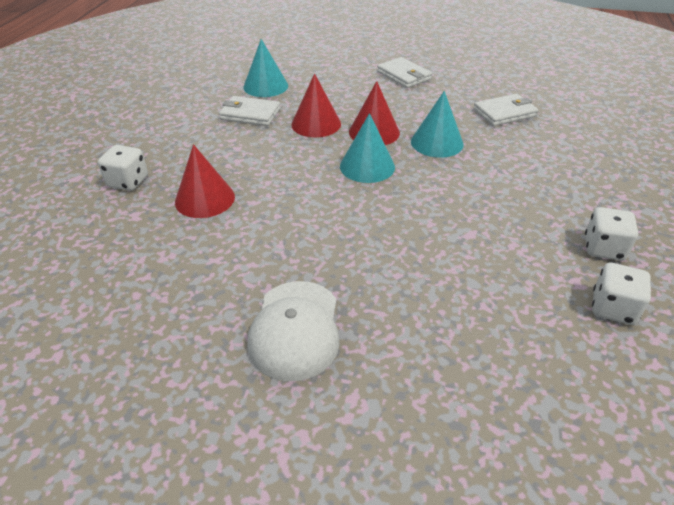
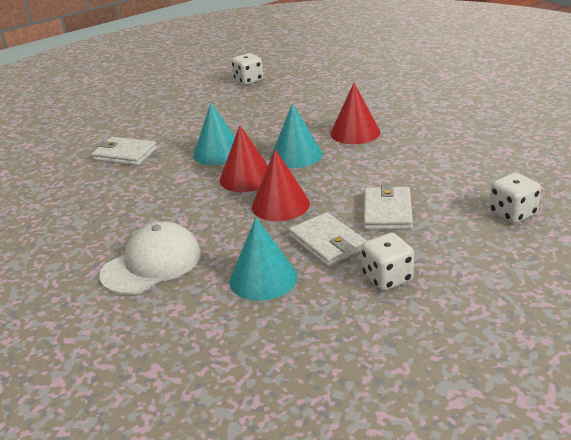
camera: 135 degrees left, 10 degrees down
(205, 199) = (450, 175): red cone -> red cone (355, 132)
(295, 329) = (450, 99): white cap -> white cap (152, 264)
(404, 75) = (110, 225): white wallet -> white wallet (387, 212)
(613, 308) = (290, 67): white dice -> white dice (387, 278)

